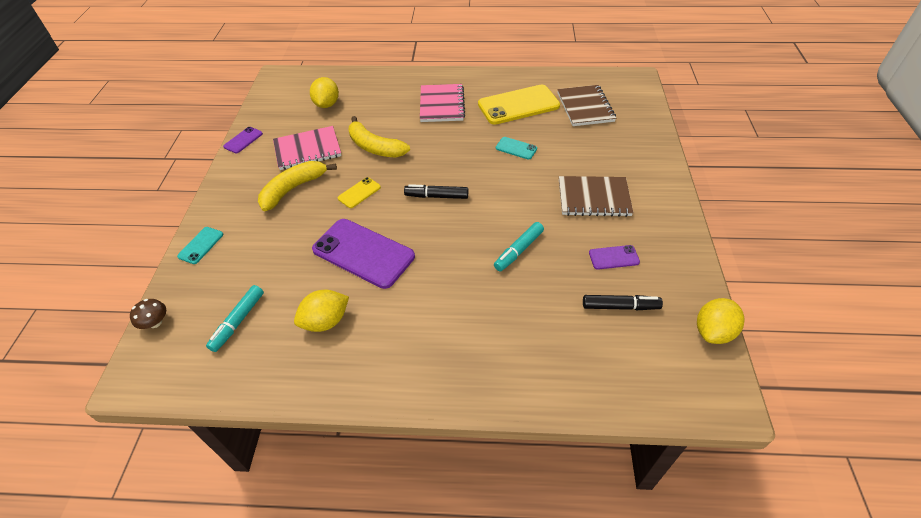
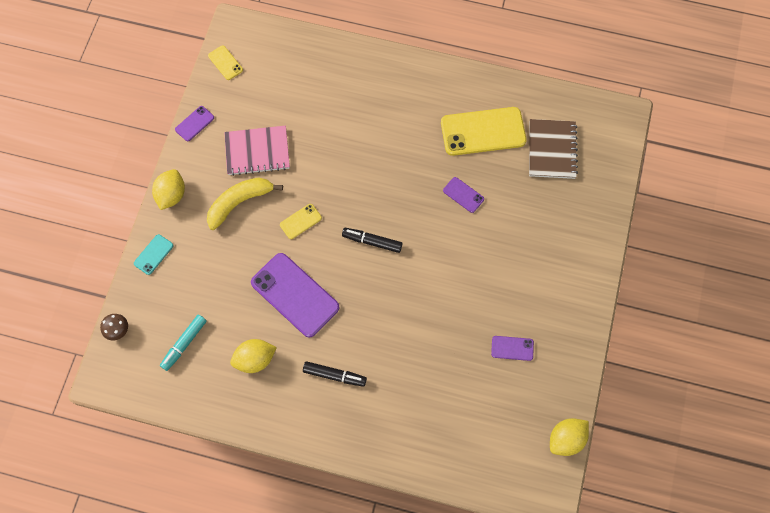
camera: 10 degrees right, 20 degrees up
(271, 98) = (225, 63): none -> yellow phone
(327, 104) = (283, 86): yellow lemon -> yellow lemon (171, 195)
(375, 147) = (324, 162): yellow banana -> none
(442, 105) = (403, 113): pink notebook -> none
(516, 148) = (463, 195): turquoise phone -> purple phone
(518, 250) = (431, 322): turquoise marker -> none
(593, 198) = (518, 276): brown notebook -> none
(620, 306) = (499, 399): black marker -> black marker (334, 375)

